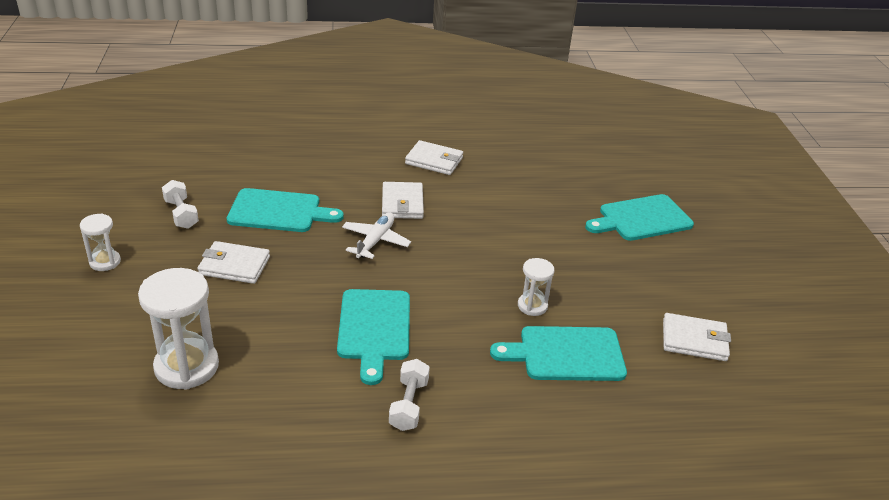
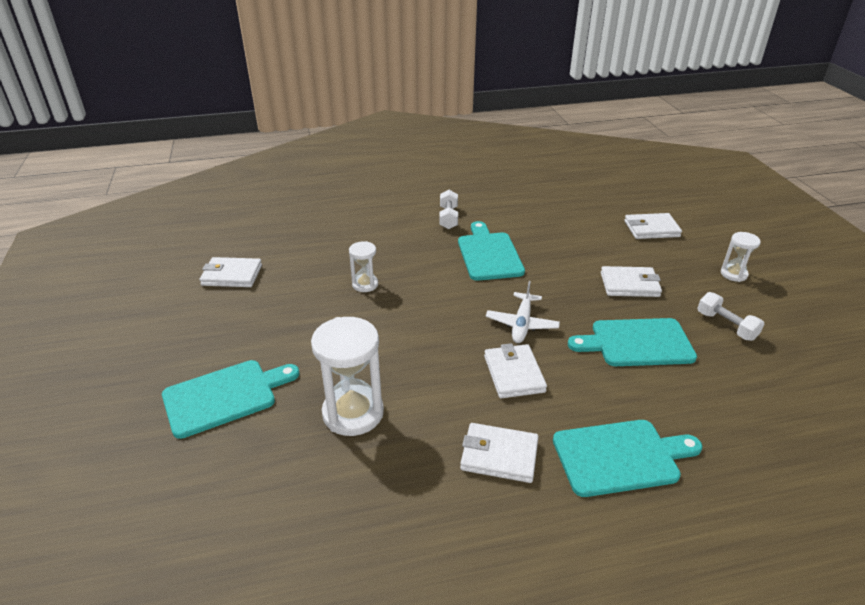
camera: 175 degrees right, 0 degrees up
(128, 340) = (651, 229): none -> white wallet
(187, 366) = (599, 220): white hourglass -> white hourglass (353, 413)
(566, 354) = (340, 255): turquoise cutting board -> turquoise cutting board (620, 456)

